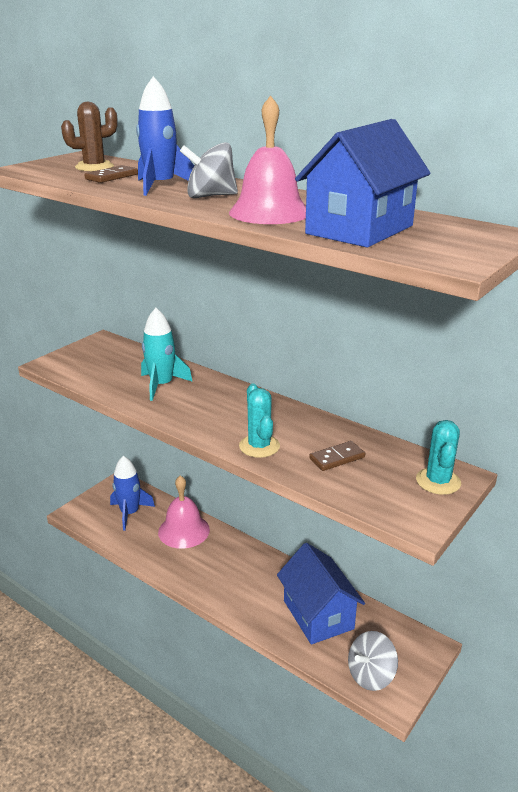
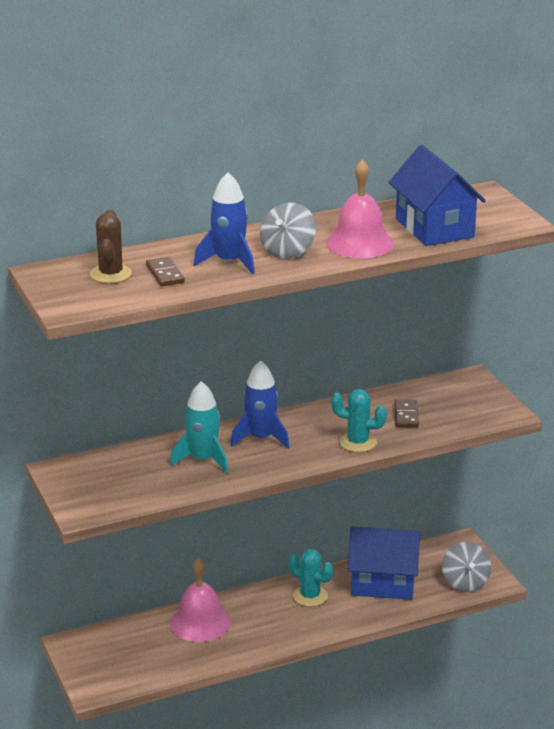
camera: 60 degrees left, 0 degrees up
(130, 513) = (135, 650): blue rocket -> blue rocket (261, 438)
(438, 481) = (471, 388): turquoise cactus -> turquoise cactus (310, 596)

